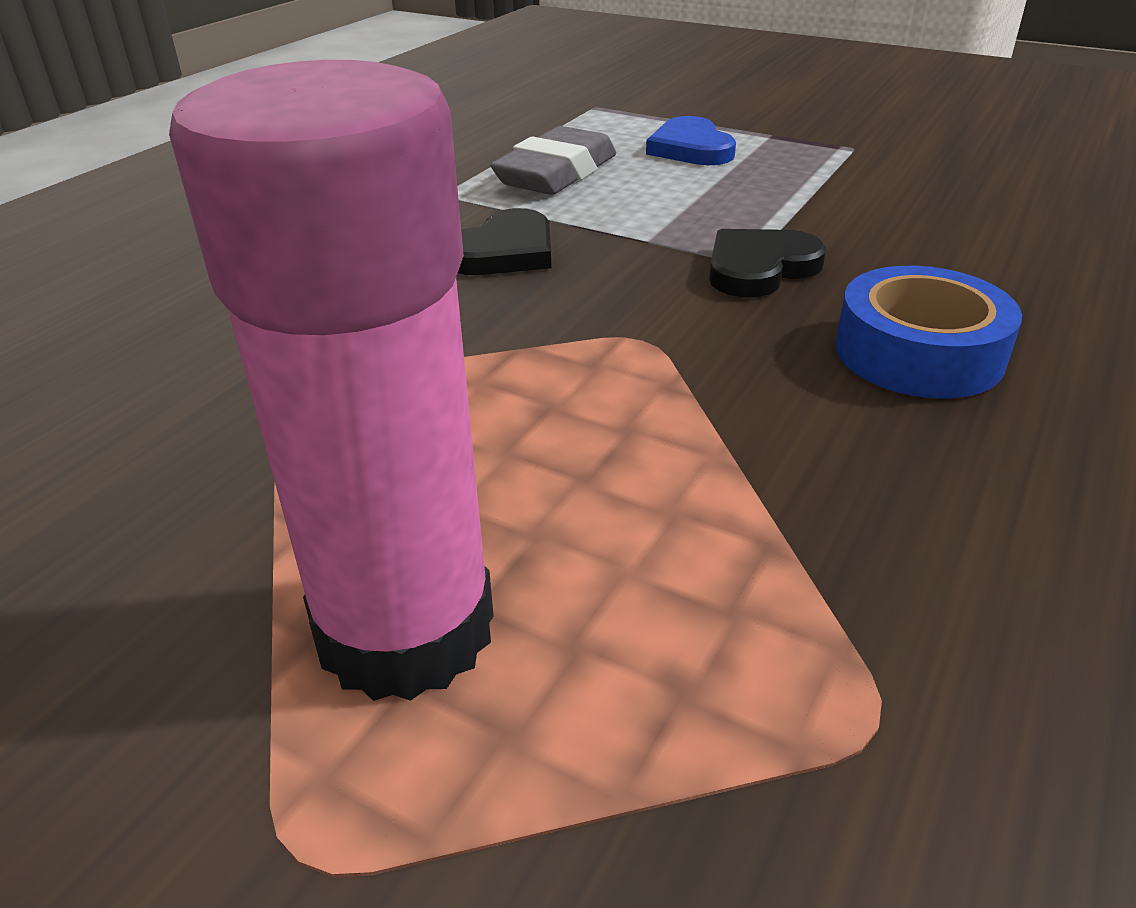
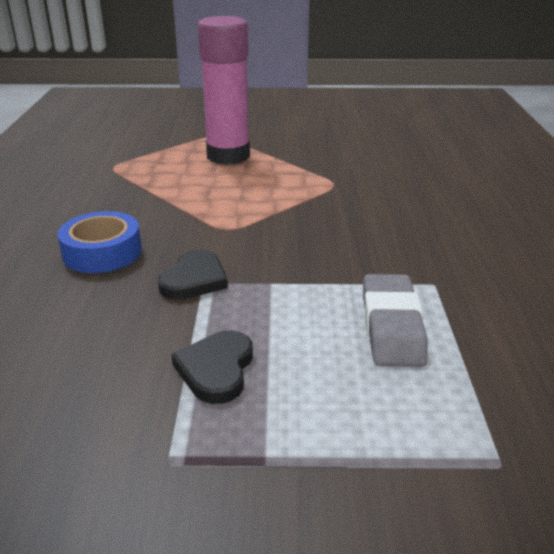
camera: 150 degrees right, 5 degrees down
(504, 252) = (338, 253): black heart -> black heart (216, 369)
(690, 148) = (324, 401): blue heart -> none

